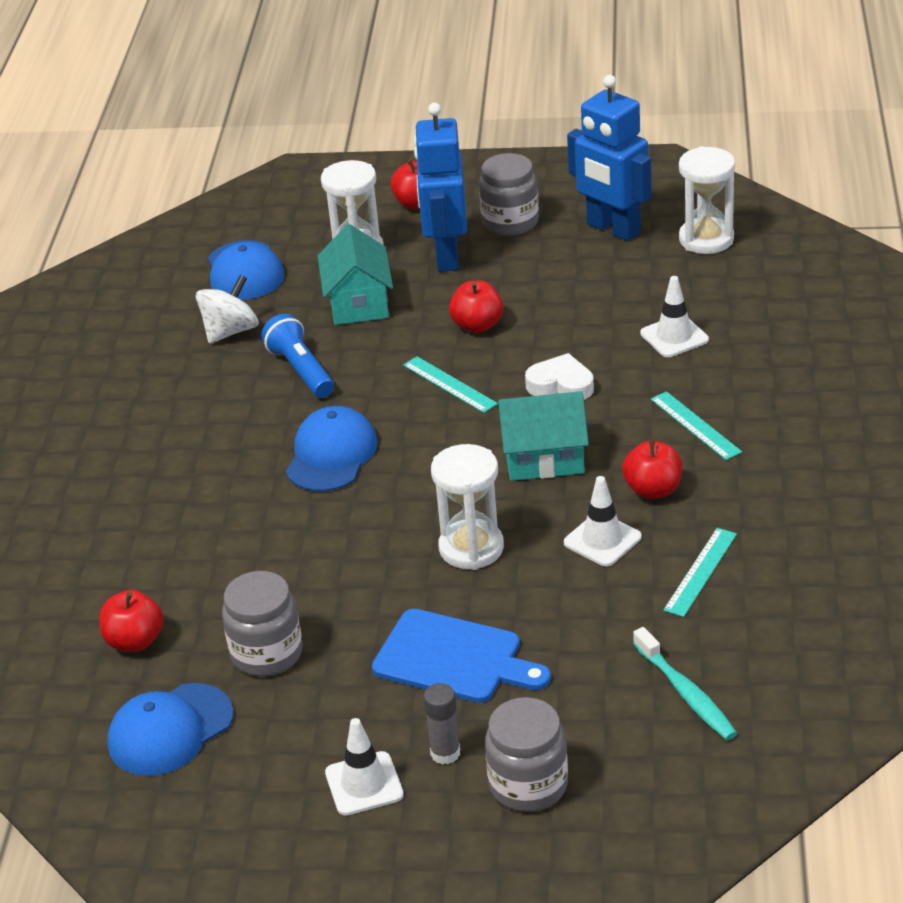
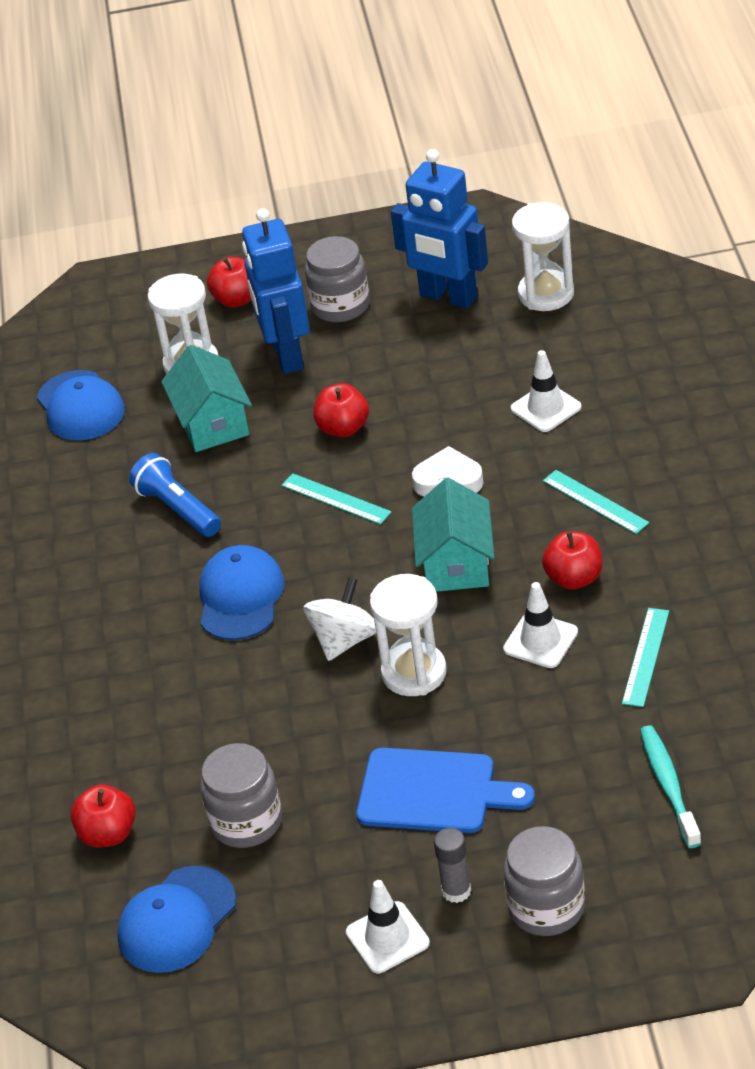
camera: 10 degrees left, 5 degrees up
(230, 331) = (89, 477): white spinning top -> white spinning top (344, 640)
(544, 458) = (456, 563): turquoise house -> turquoise house turned 75 degrees counterclockwise
(686, 693) = (668, 785): turquoise toothbrush -> turquoise toothbrush turned 150 degrees counterclockwise

